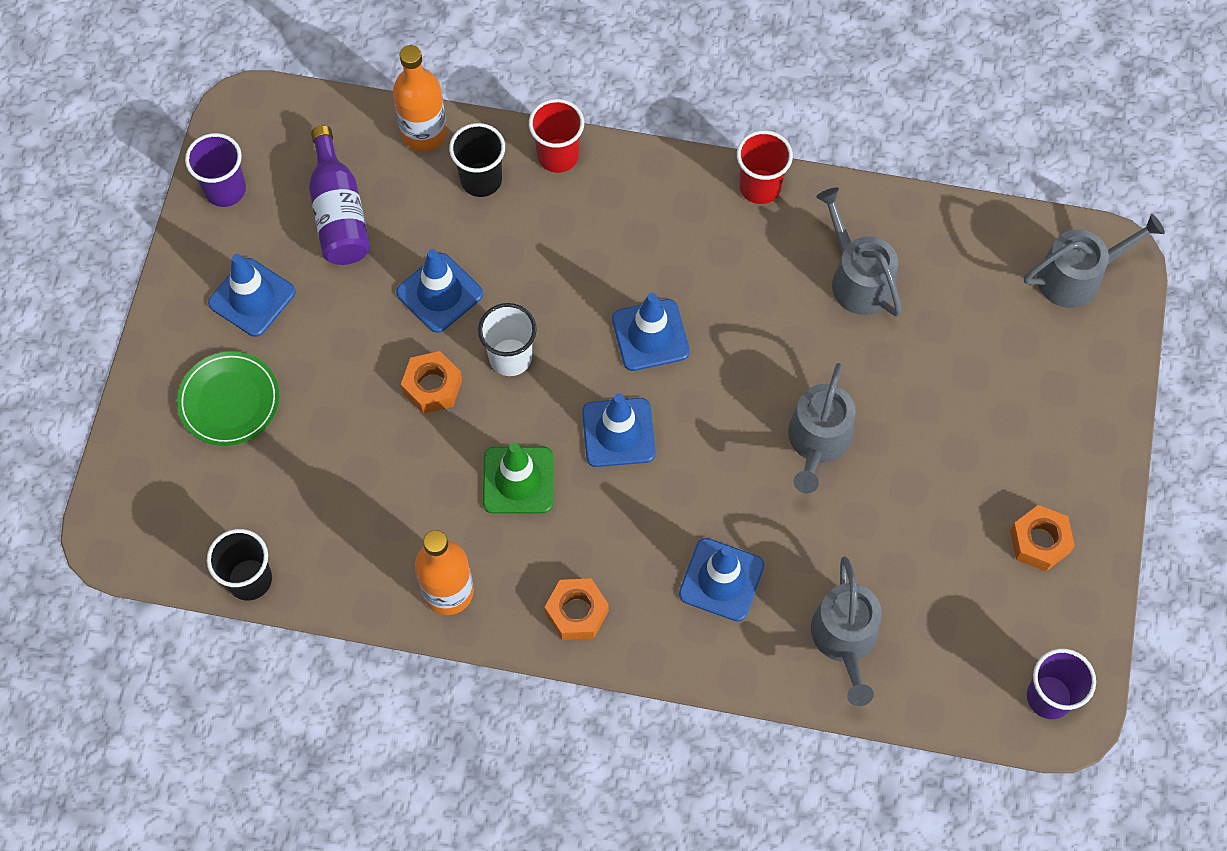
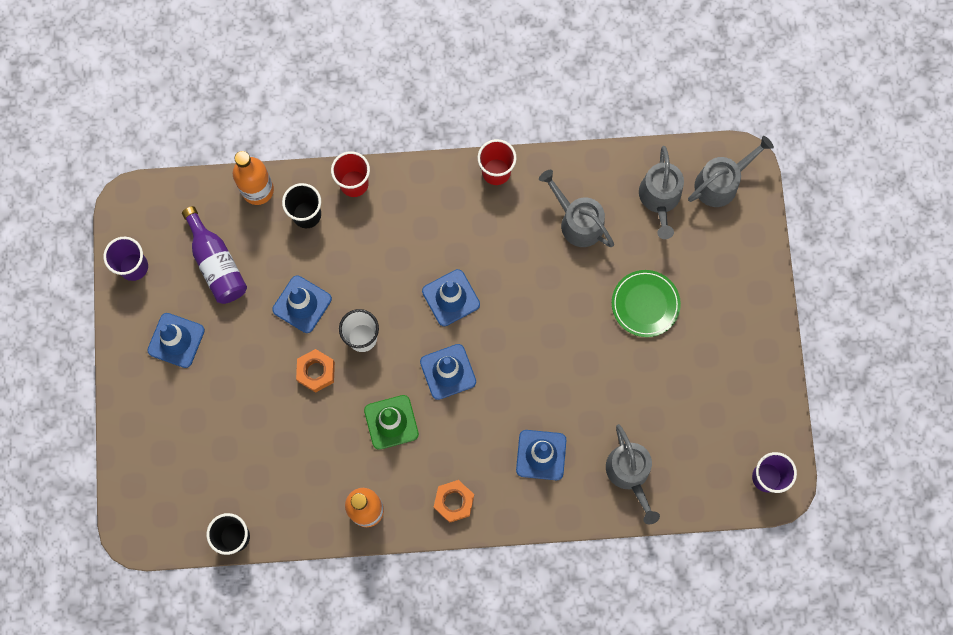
camera: 15 degrees left, 10 degrees up
(229, 401) = (183, 417): green plate -> green plate (645, 304)
(818, 441) = (579, 343): grey watering can -> grey watering can (659, 198)
(1039, 542) = (737, 375): orange nut -> none

